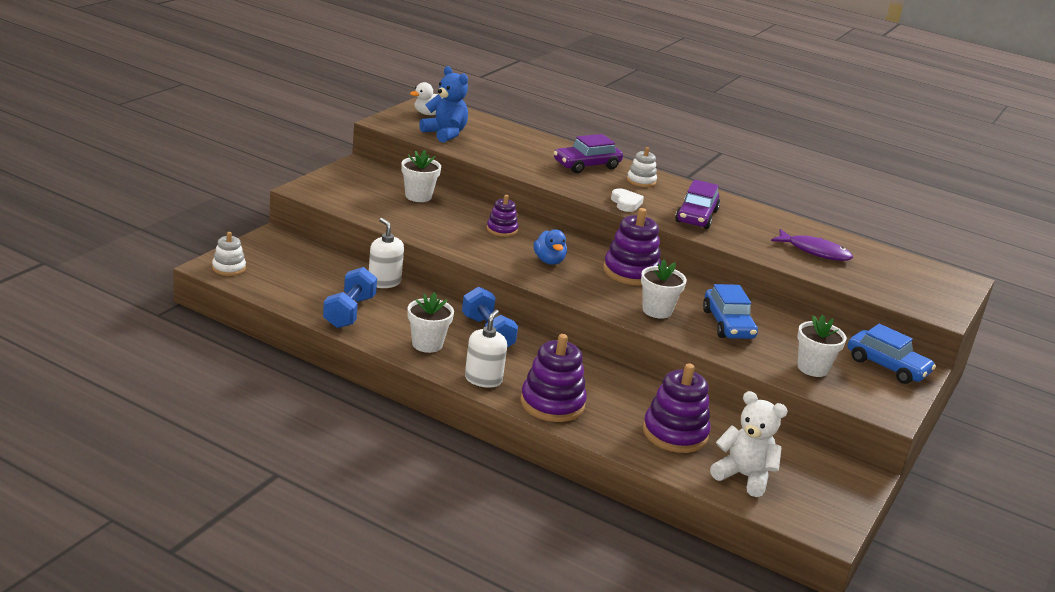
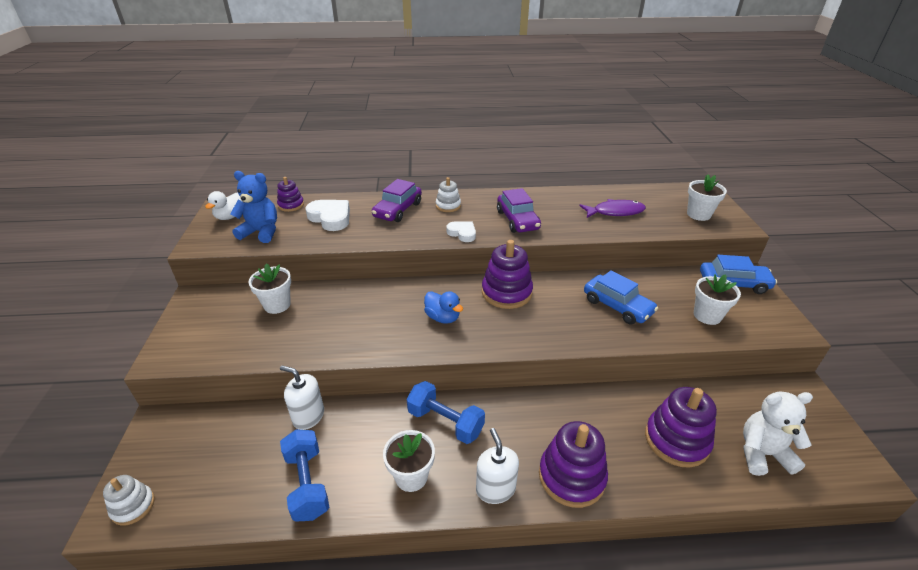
camera: 30 degrees left, 10 degrees up
(502, 230) = (376, 304): purple stacking toy -> purple stacking toy (291, 205)
(516, 147) = (330, 218): none -> white heart
(657, 311) = (565, 323): white flower pot -> white flower pot (698, 214)

